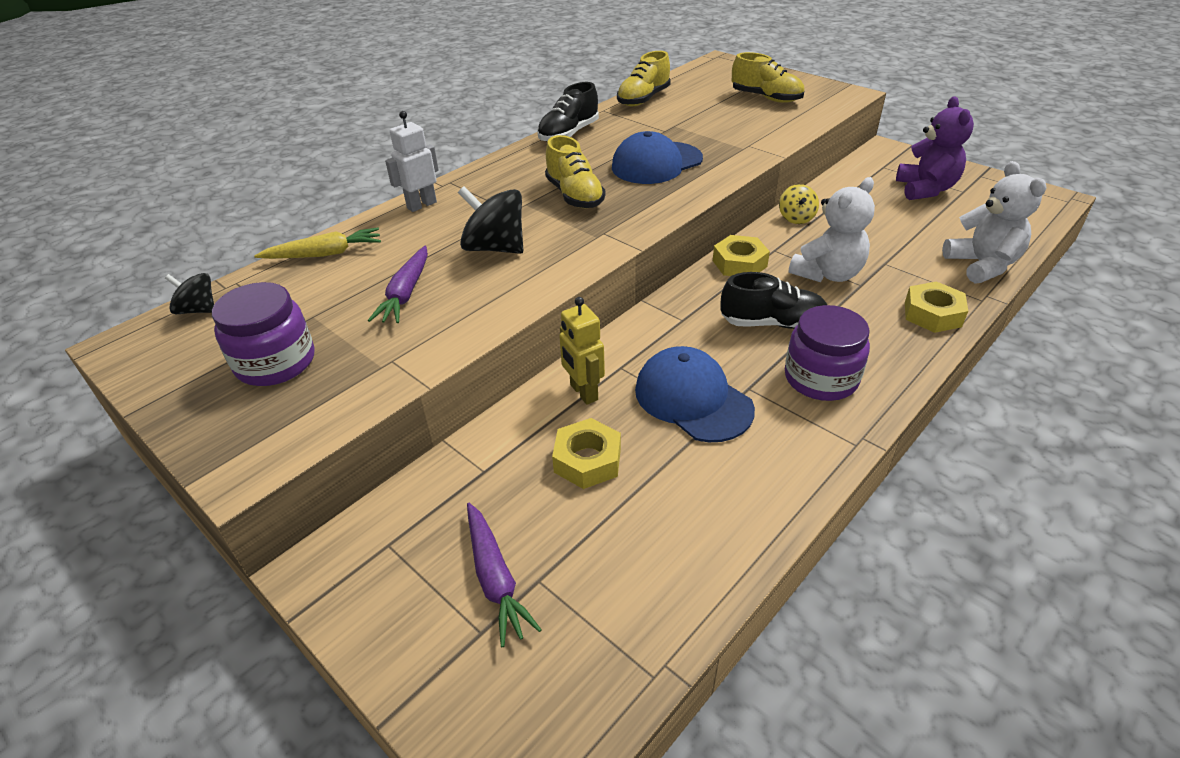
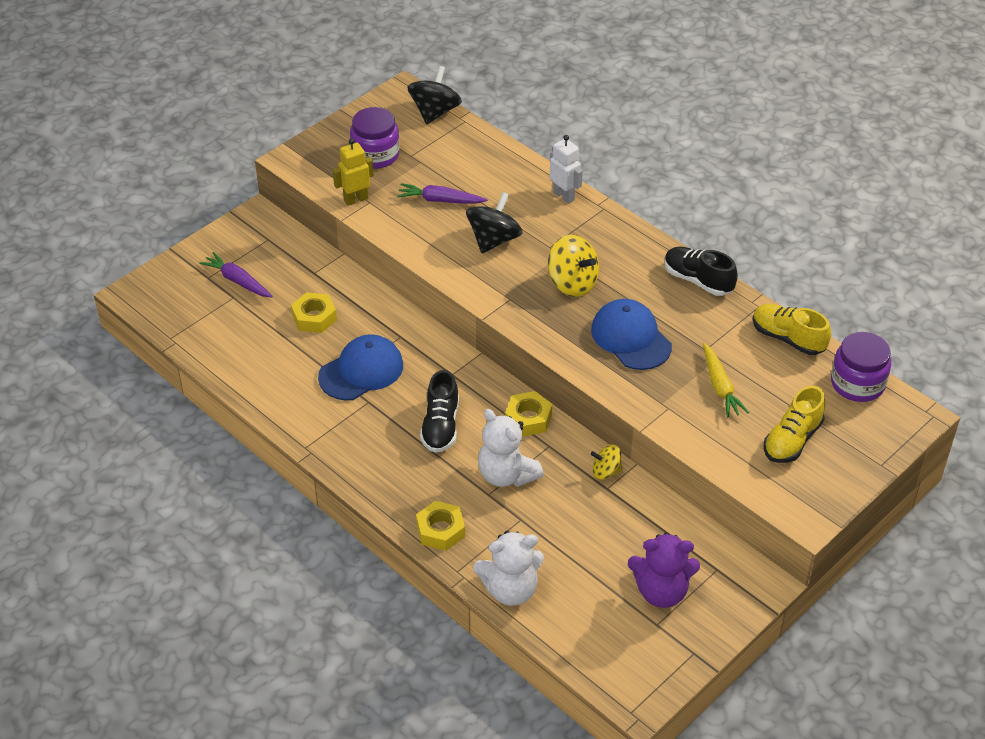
camera: 90 degrees right, 5 degrees up
(198, 310) = (435, 112): black spinning top -> black spinning top, size x1.70
(325, 254) = (495, 155): yellow carrot -> yellow carrot (720, 387)
(495, 578) = (237, 281): purple carrot -> purple carrot turned 60 degrees clockwise
(574, 196) = (572, 283): yellow shoe -> yellow spinning top
(583, 392) = (376, 317): yellow robot -> yellow robot (355, 199)
(821, 378) = (372, 442): purple jar -> purple jar (857, 383)

